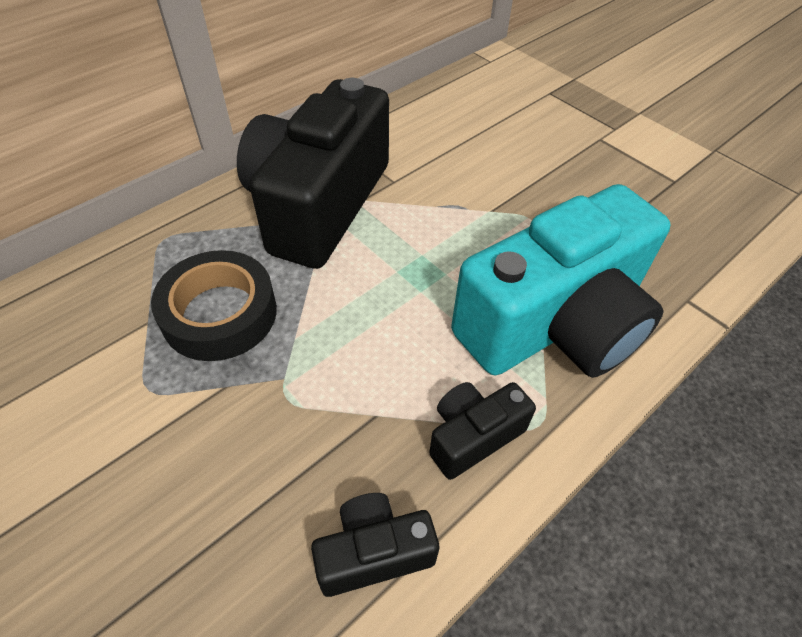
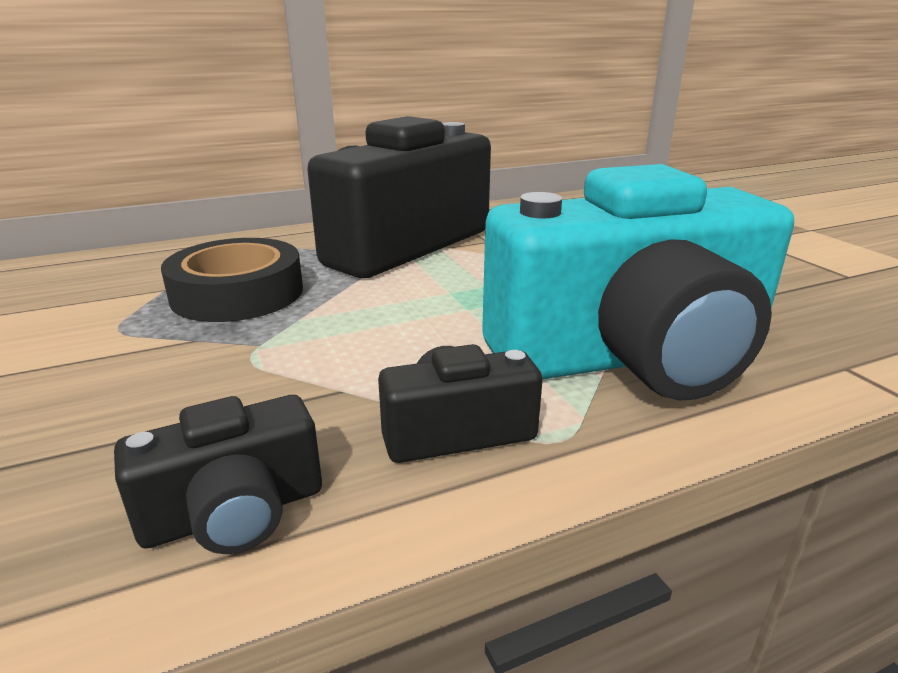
camera: 20 degrees right, 25 degrees down
(374, 552) = (234, 512): black camera -> black camera turned 150 degrees clockwise

